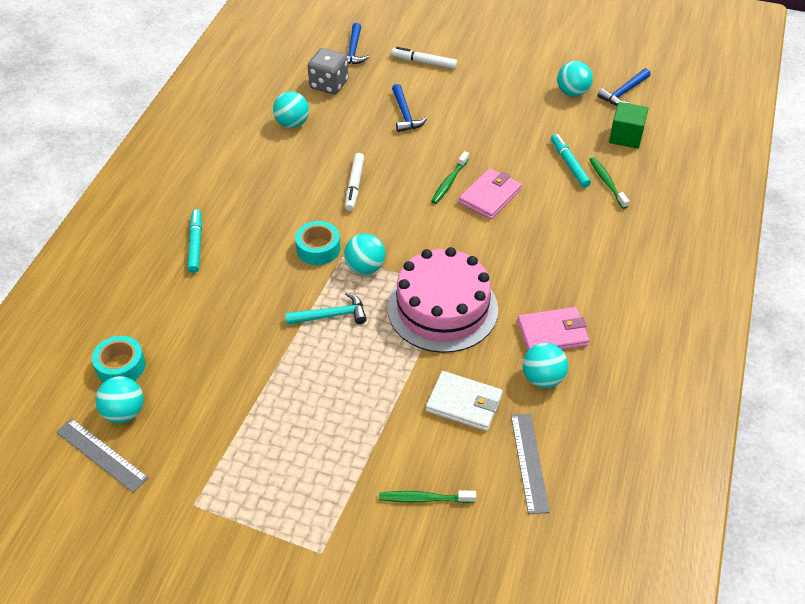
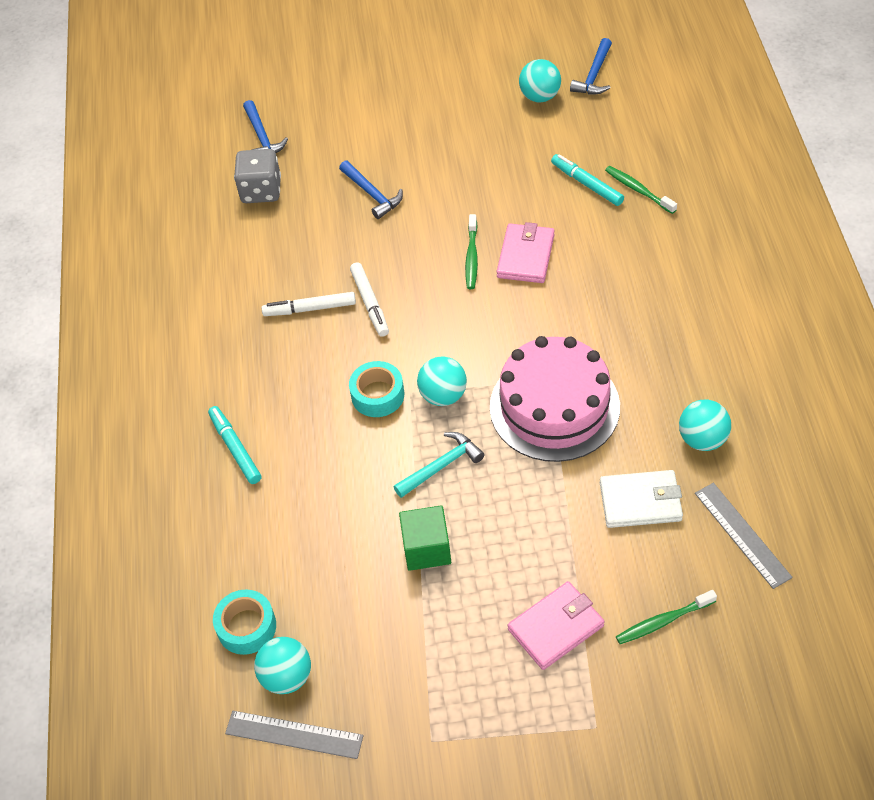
camera: 20 degrees left, 5 degrees up
(292, 123) = (250, 256): turquoise ball -> none
(424, 62) = (353, 121): white marker -> white marker (310, 309)
(552, 333) = (683, 385): pink wallet -> pink wallet (556, 627)
(626, 136) = (626, 128): green cube -> green cube (426, 548)

